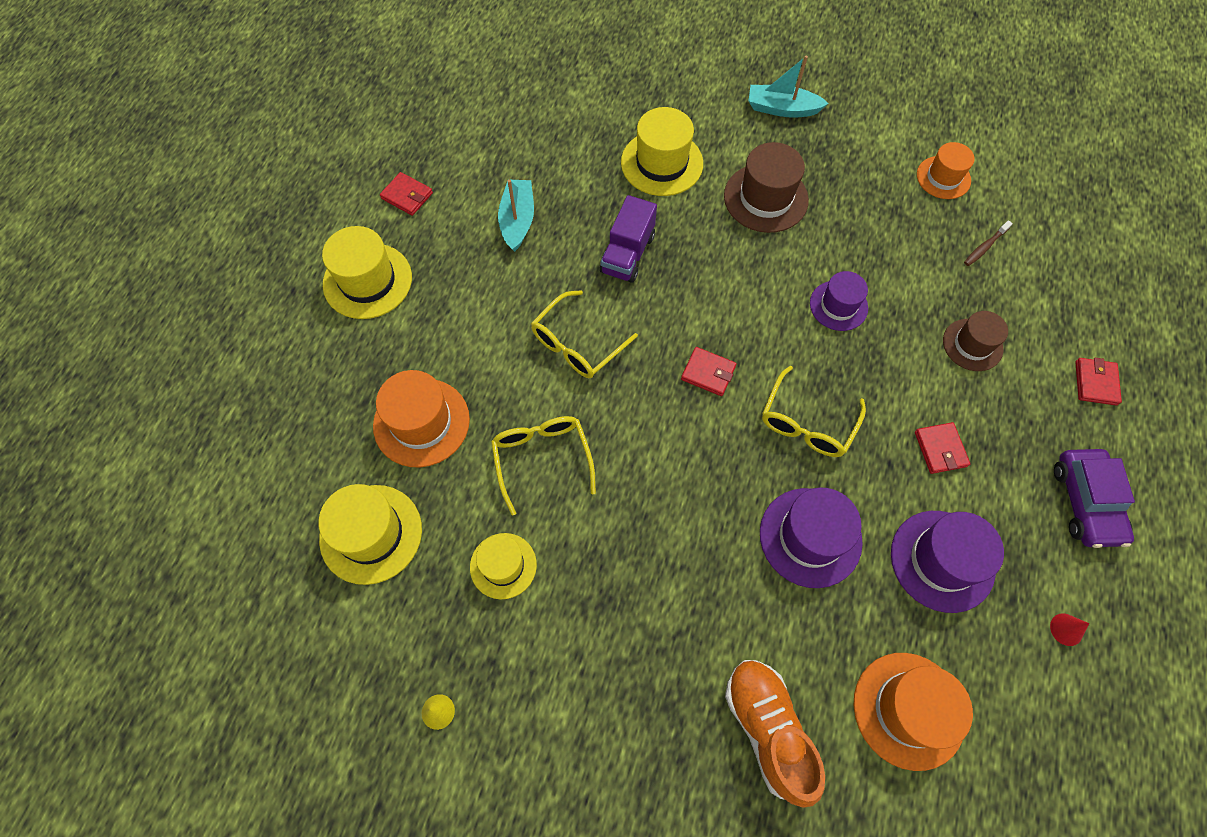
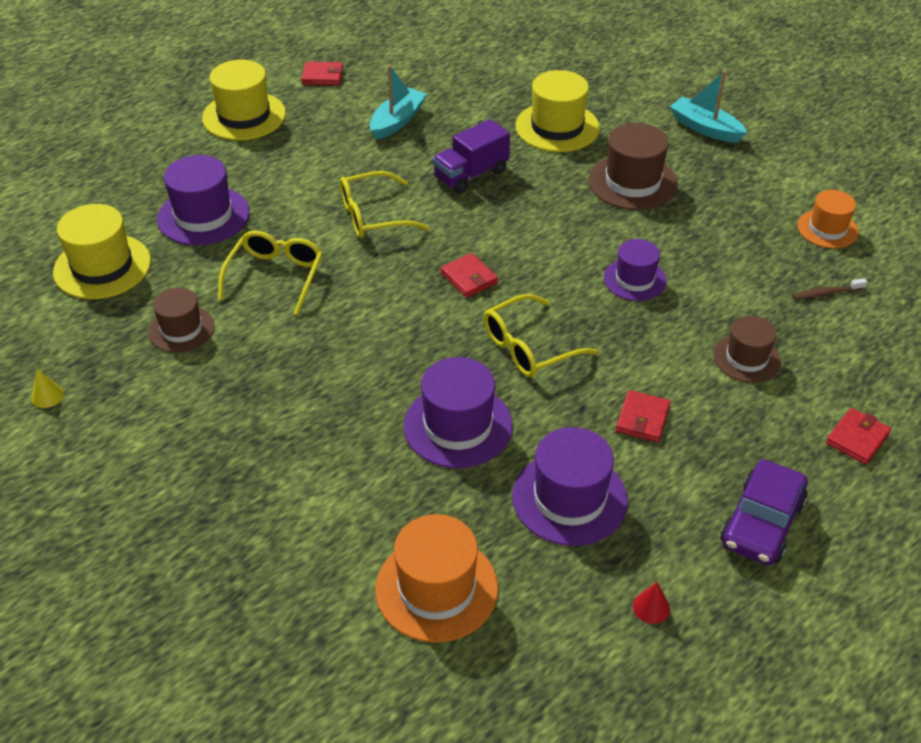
camera: 30 degrees right, 20 degrees down
(407, 196) = (322, 76): red wallet -> red wallet turned 60 degrees counterclockwise
(421, 422) = (203, 216): orange hat -> purple hat
(503, 565) = (181, 329): yellow hat -> brown hat
(768, 729) = (296, 537): orange shoe -> none

